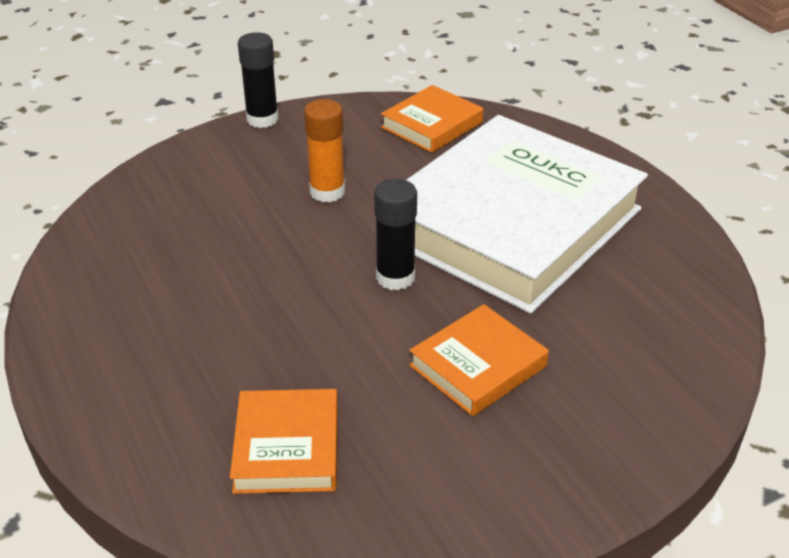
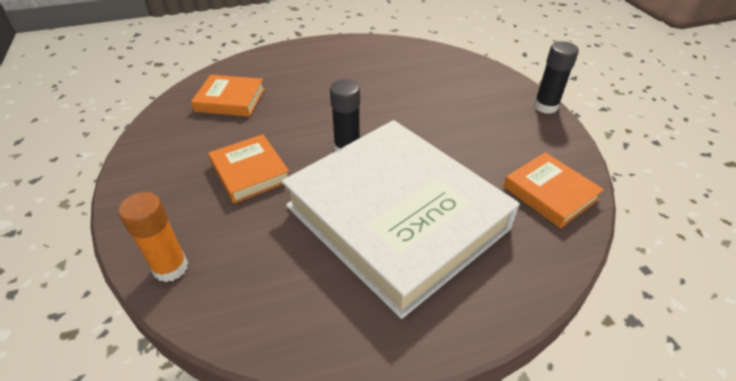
camera: 100 degrees right, 5 degrees up
(327, 192) = (449, 128): orange glue stick -> orange glue stick (170, 267)

